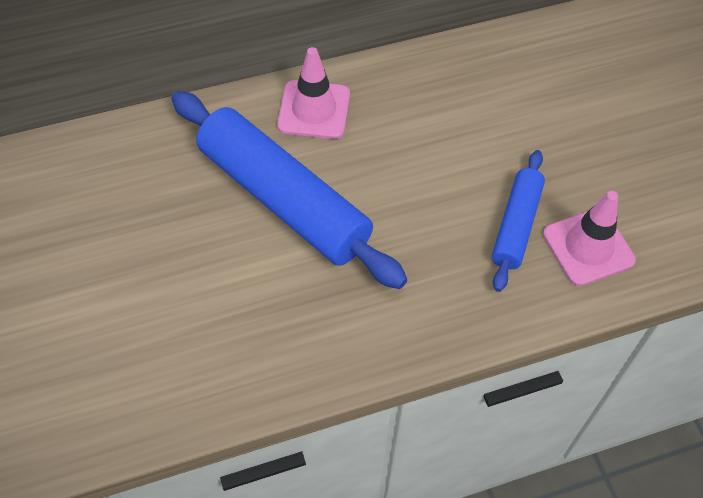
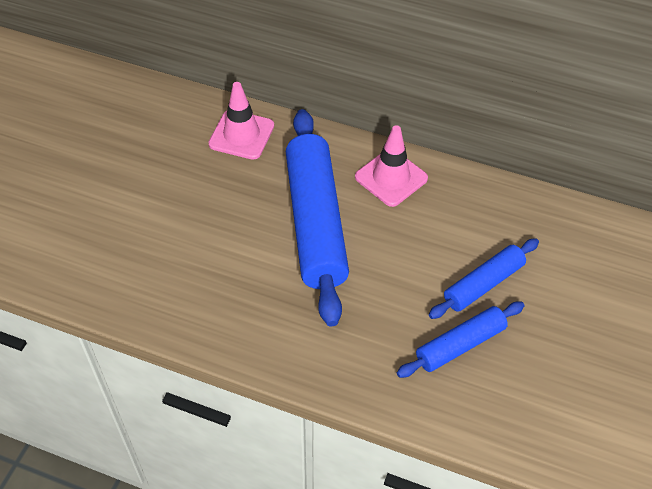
camera: 40 degrees right, 5 degrees down
(485, 157) = (483, 284): none -> blue rolling pin
(588, 247) = (500, 396): pink traffic cone -> pink traffic cone (241, 135)

